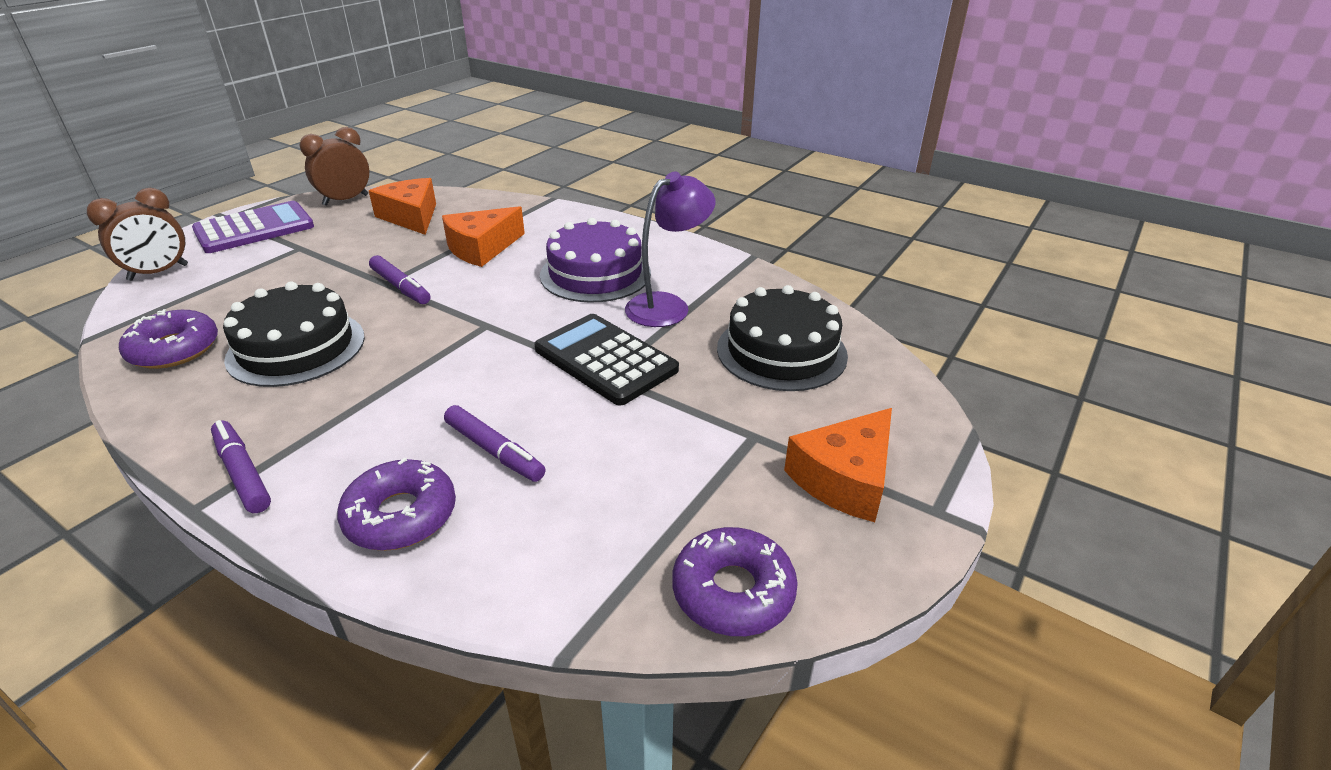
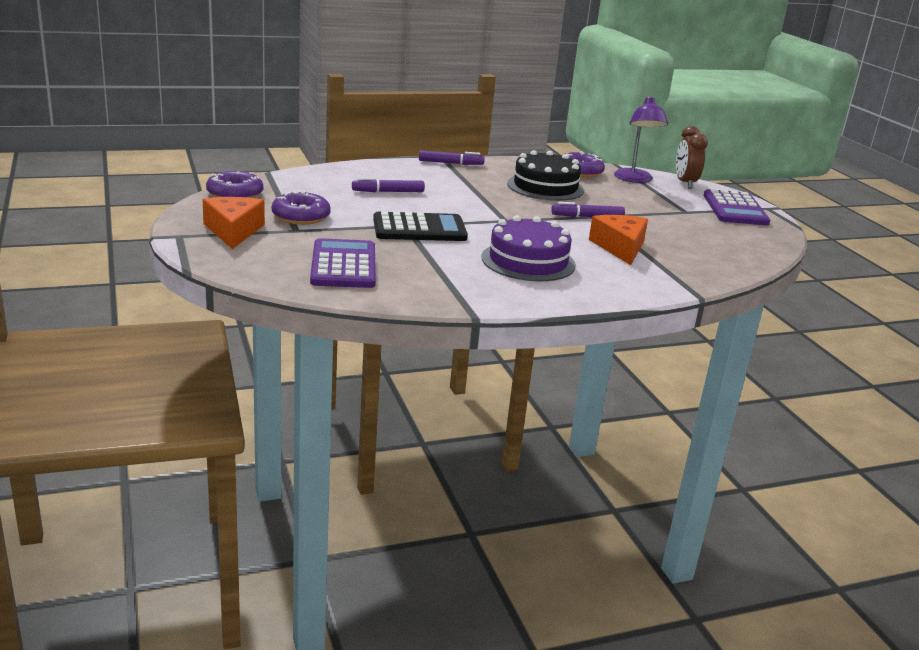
camera: 125 degrees right, 10 degrees down
(346, 200) = (770, 238): brown clock -> none
(401, 515) = (378, 173): purple donut -> purple donut (301, 216)
(411, 217) = (709, 246): orange cheese -> none
(667, 305) = (449, 262): purple lamp -> purple lamp (635, 179)
(781, 351) = (343, 265): black cake -> purple calculator

